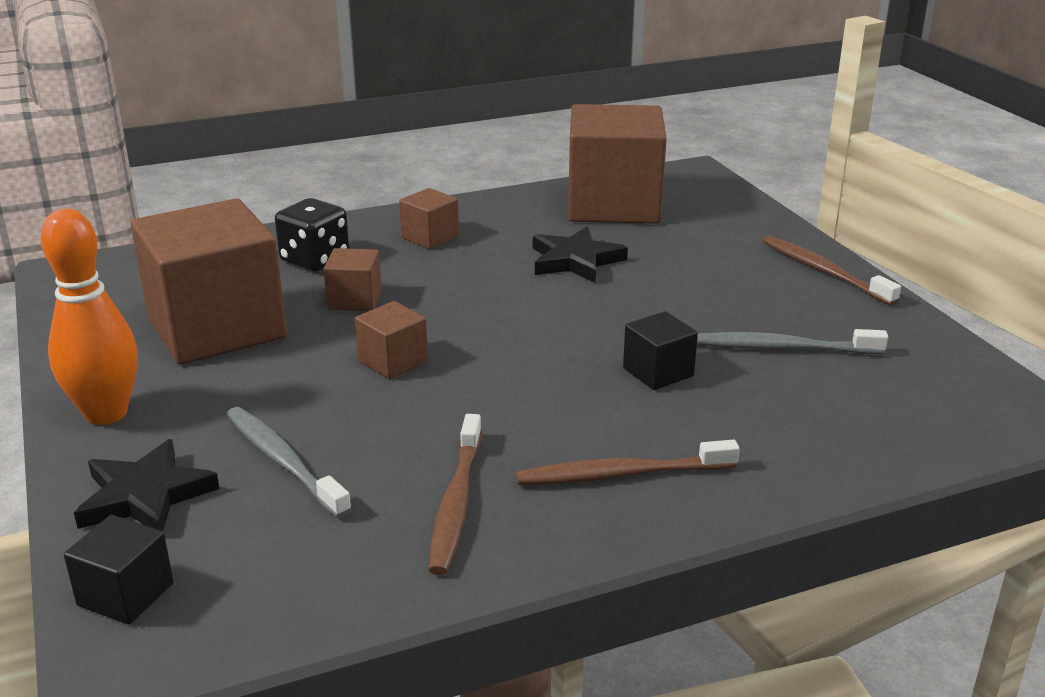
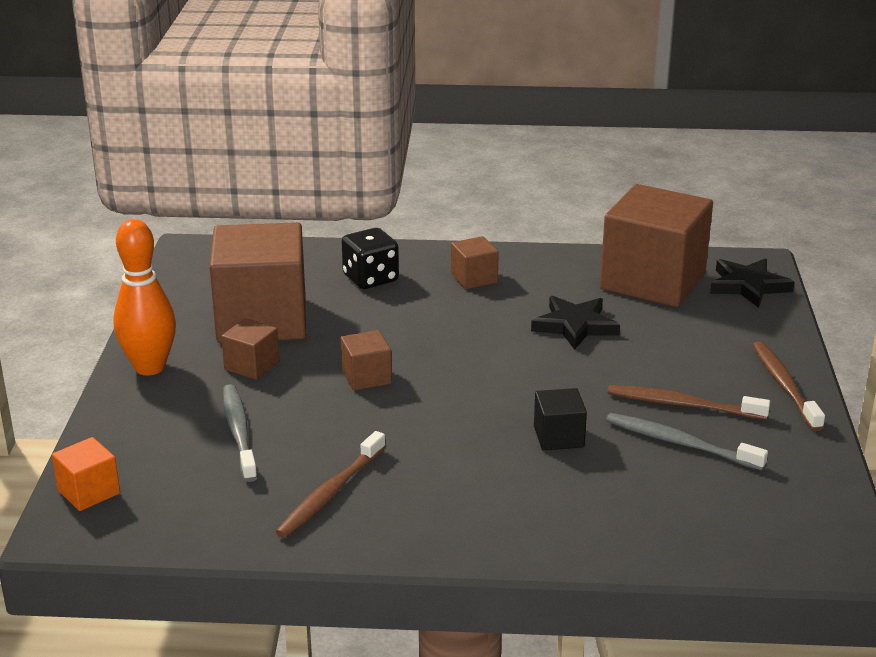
camera: 25 degrees right, 0 degrees up
(125, 594) = (89, 492): black cube -> orange cube
(145, 495) = (139, 431): black star -> black star (748, 286)
(354, 300) = (375, 320): brown cube -> brown cube (252, 366)
(621, 474) = (461, 506): brown toothbrush -> brown toothbrush (682, 405)

